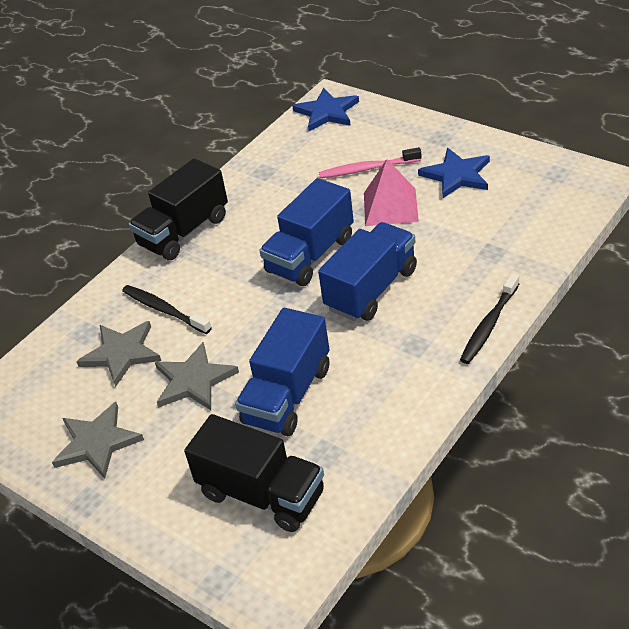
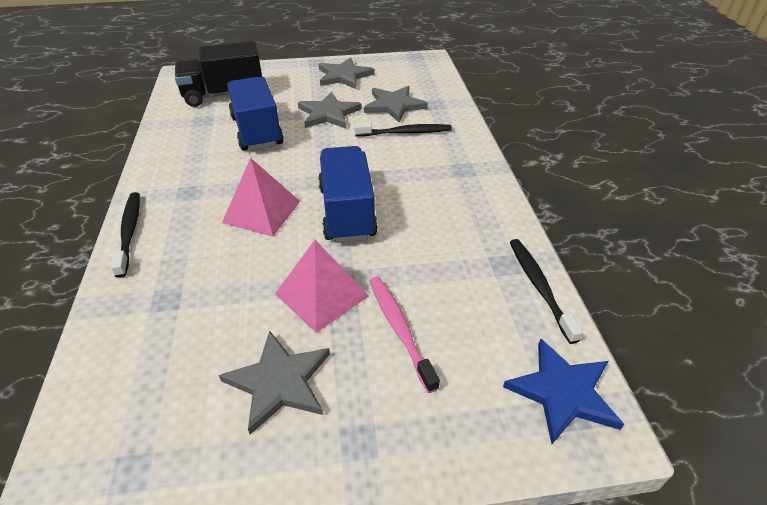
camera: 130 degrees right, 0 degrees up
(184, 232) = (479, 179): black truck -> none
(265, 152) = (539, 287): none -> black toothbrush
(367, 169) = (399, 329): pink toothbrush -> pink toothbrush turned 60 degrees counterclockwise
(371, 289) = (262, 212): blue truck -> pink pyramid
(457, 175) = (279, 382): blue star -> grey star

